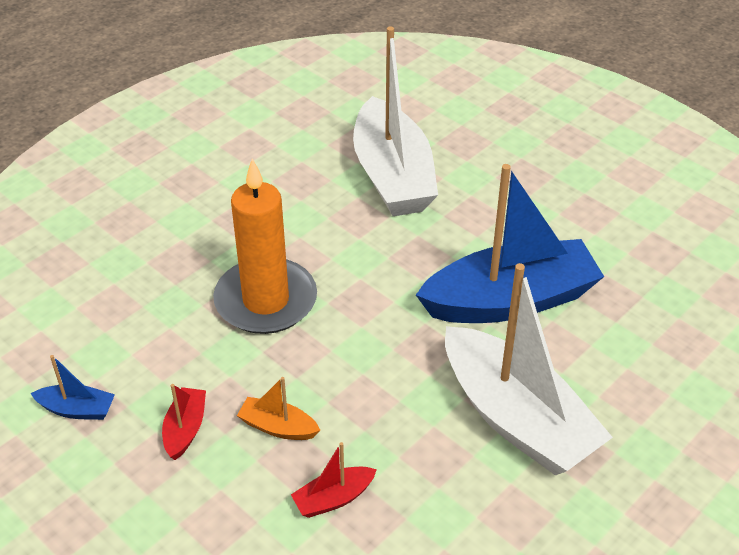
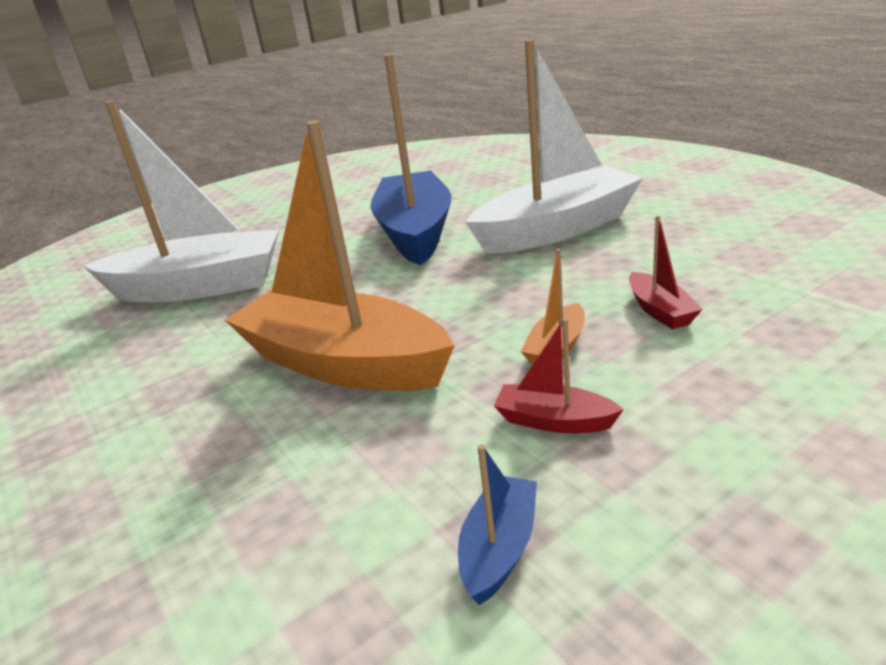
camera: 75 degrees left, 15 degrees down
(266, 300) = (343, 363): orange candle -> orange boat

